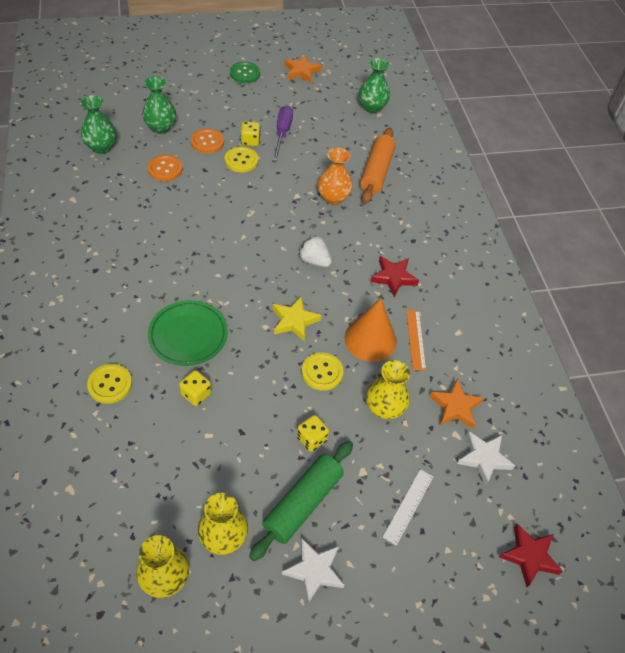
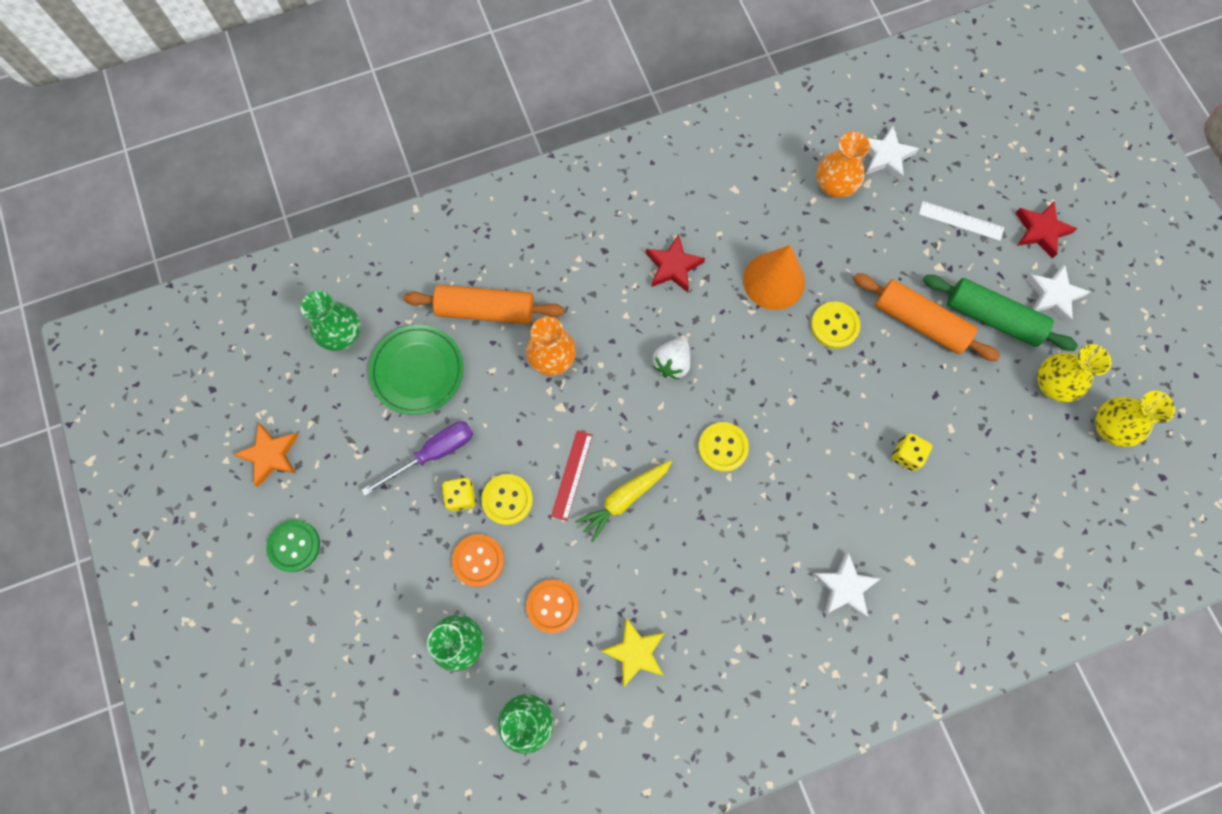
camera: 95 degrees left, 20 degrees up
(109, 324) = (844, 587): none -> white star
(110, 384) = (926, 556): yellow button -> yellow button (723, 447)
(188, 335) = (831, 487): green plate -> green plate (417, 371)
(221, 215) = (624, 499): none -> yellow carrot
(247, 193) = (572, 475): none -> red ruler
(282, 133) = (433, 454): purple screwdriver -> purple screwdriver turned 150 degrees clockwise
(294, 321) = (773, 369): yellow star -> yellow star (635, 652)
(311, 439) = (920, 322): yellow dice -> orange rolling pin
(384, 408) = (859, 255): yellow vase -> none
(416, 339) = (758, 233): orange ruler -> none
(455, 406) = (834, 186): orange star -> orange vase
(529, 556) = (972, 115): red star -> red star (1041, 231)

